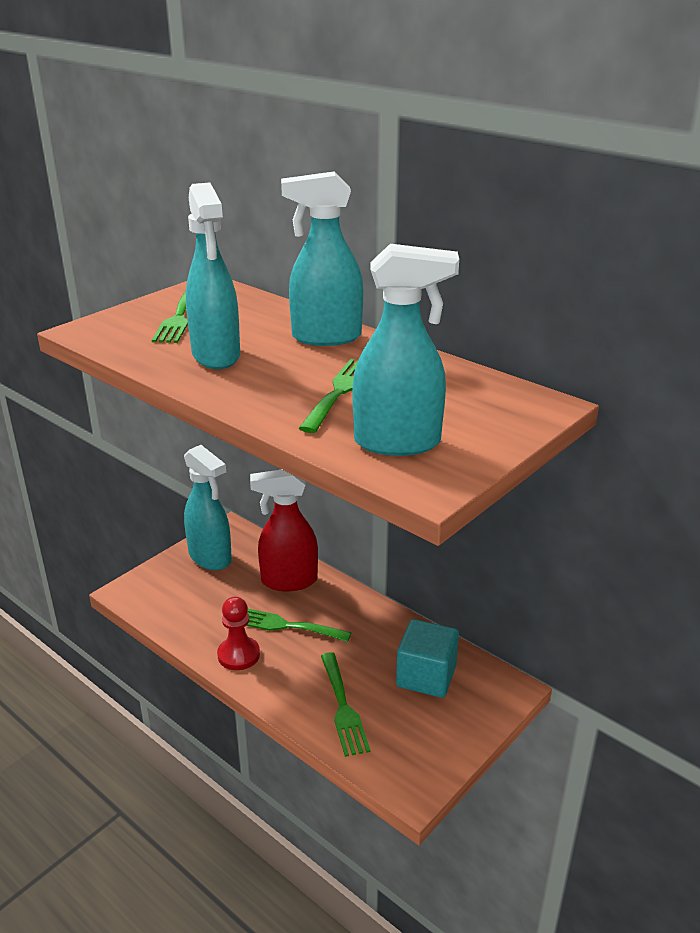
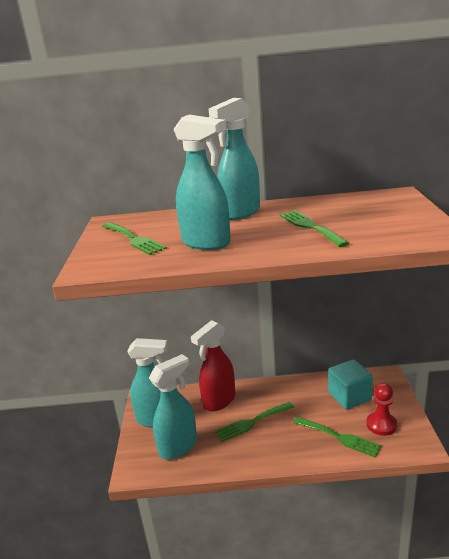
camera: 40 degrees left, 5 degrees down
(238, 655) = (252, 454): red pawn -> red pawn (381, 424)
(398, 443) = (389, 230): turquoise spray bottle -> turquoise spray bottle (178, 446)

